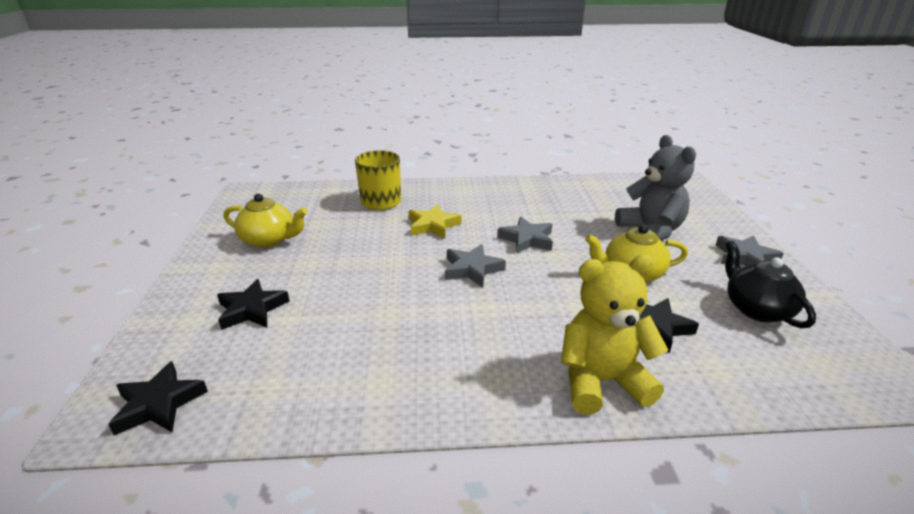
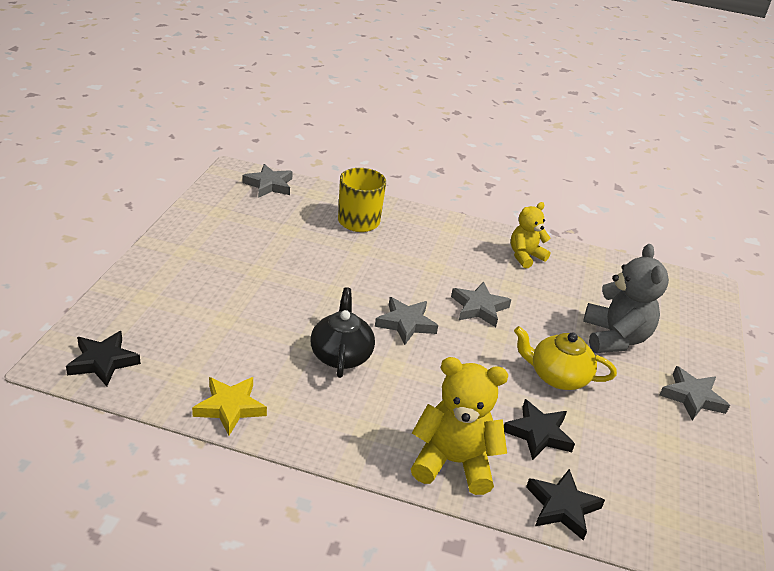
camera: 15 degrees right, 5 degrees up
(252, 309) = (196, 303): black star -> black star (562, 507)
(269, 240) = (236, 235): yellow teapot -> none
(284, 194) = (269, 185): none -> grey star
(433, 225) = (395, 264): yellow star -> yellow star (230, 407)
(536, 193) = (525, 256): none -> yellow teddy bear
(756, 309) = (653, 450): black teapot -> black teapot (341, 355)

